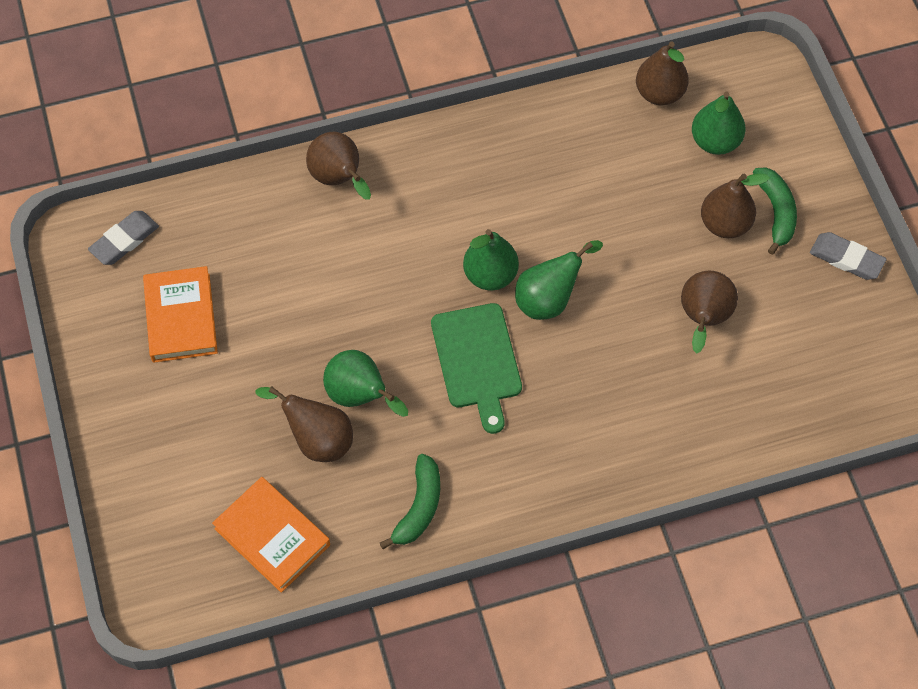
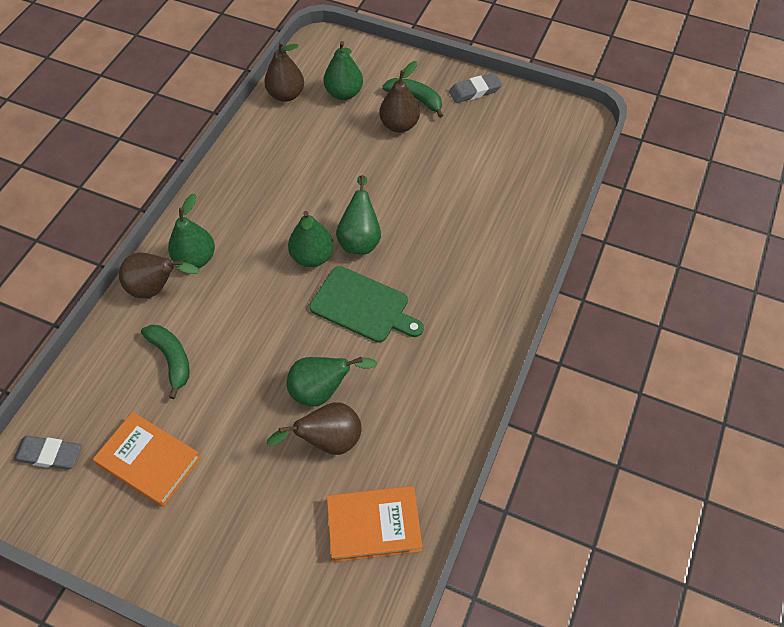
camera: 50 degrees left, 5 degrees down
(124, 240) = (49, 454): grey eraser -> grey eraser turned 75 degrees counterclockwise
(397, 182) = (195, 259): none -> green pear
(419, 507) = (434, 414): green banana -> green banana (171, 359)
(703, 319) = (448, 176): brown pear -> none

